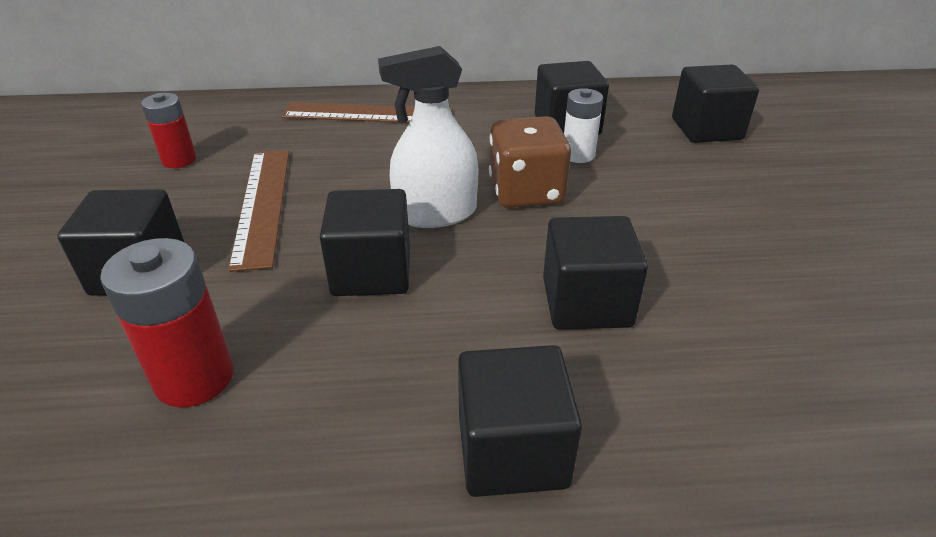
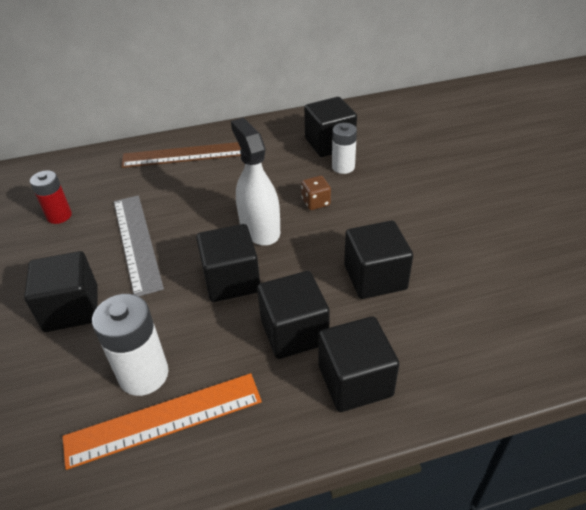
camera: 10 degrees left, 5 degrees up
(194, 378) = (143, 374): red battery -> white battery
(194, 450) = (164, 419): none -> orange ruler
(262, 204) = (136, 242): brown ruler -> grey ruler
(435, 213) = (260, 229): white spray bottle -> white spray bottle turned 90 degrees clockwise
(526, 192) = (316, 202): brown dice -> brown dice, size x0.52
(706, 129) = (424, 132): black cube -> black cube (294, 332)

